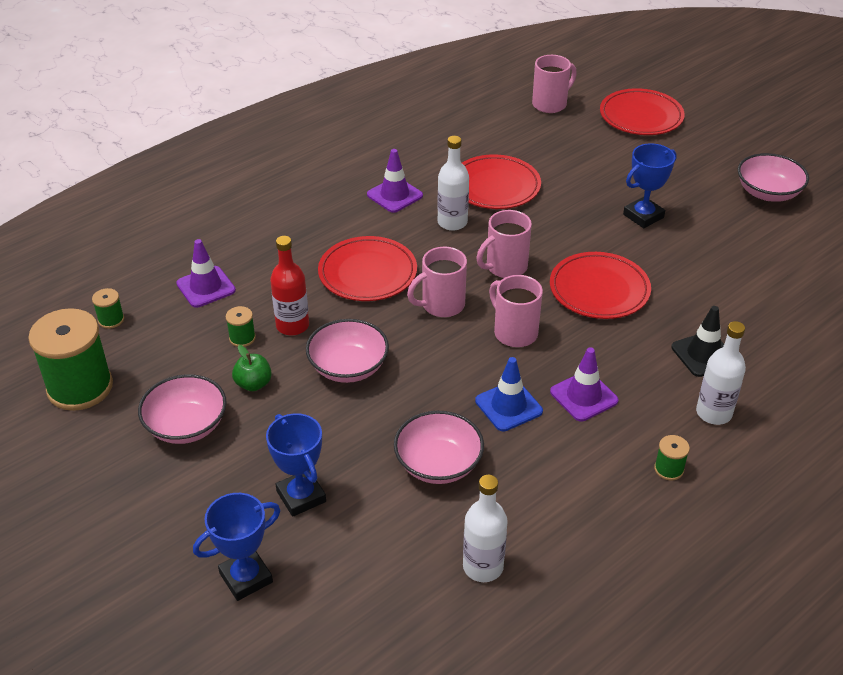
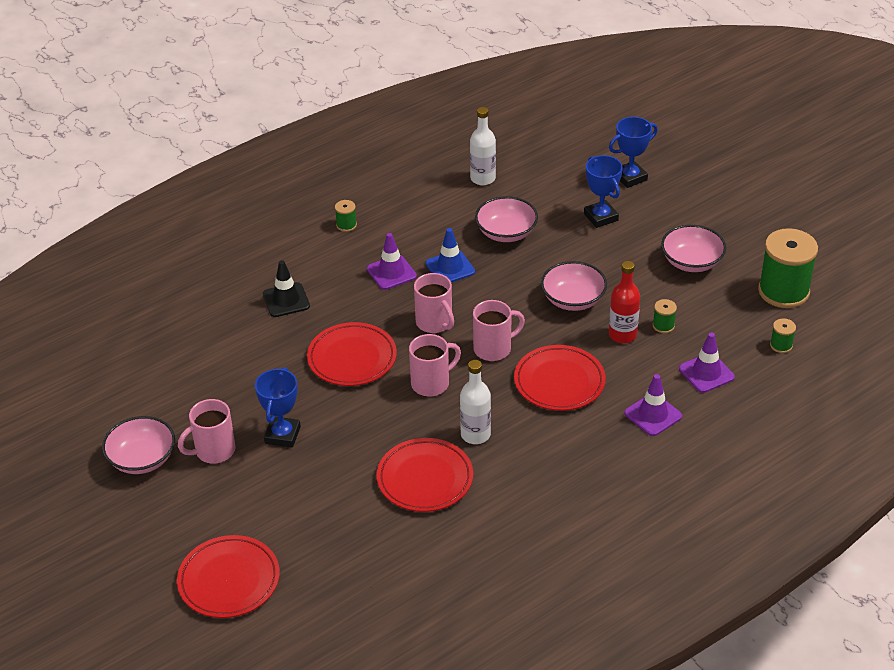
camera: 175 degrees left, 0 degrees up
(253, 384) = (647, 289): green apple -> none
(394, 195) = (533, 471): purple traffic cone -> purple traffic cone (653, 415)
(550, 104) = (333, 608): pink mug -> pink mug (213, 451)
(643, 216) = (282, 435): blue trophy -> blue trophy turned 45 degrees counterclockwise
(713, 413) = (298, 258): white bottle -> none

